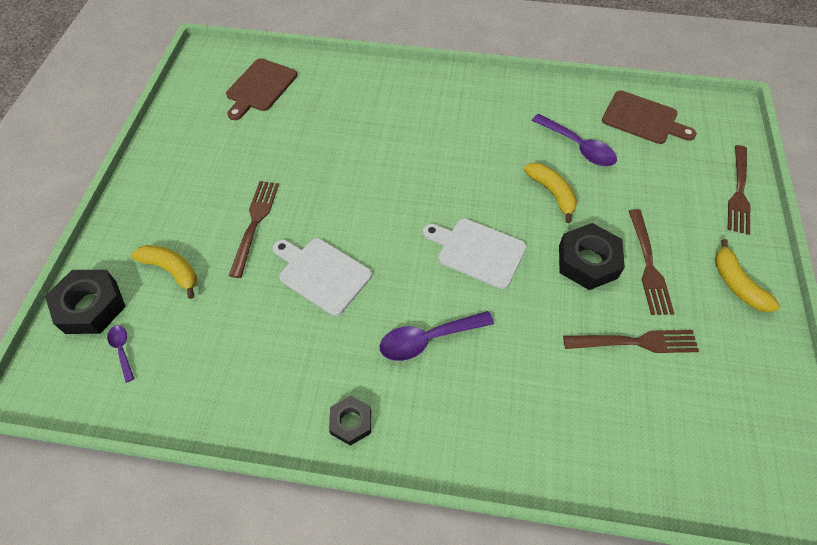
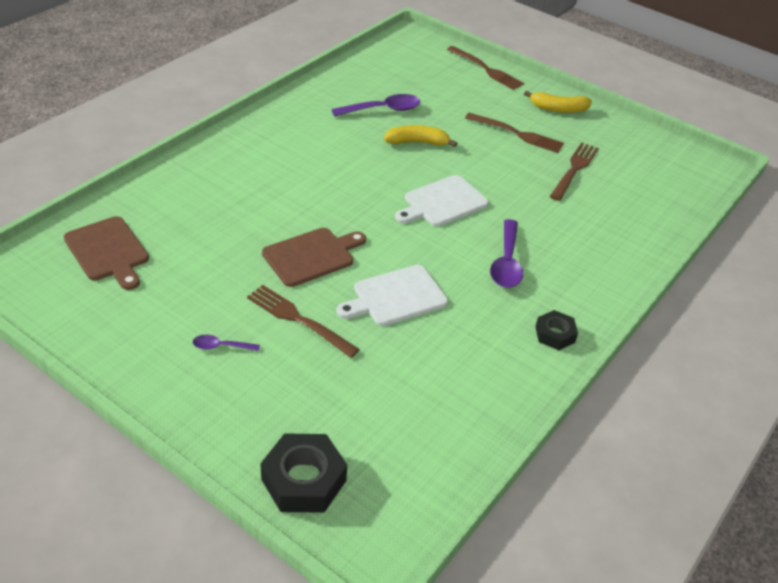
camera: 65 degrees left, 15 degrees down
(122, 350) = (380, 467): purple spoon -> purple spoon (221, 346)
(172, 270) = (307, 399): yellow banana -> none
(587, 261) = (494, 157): black nut -> none
(643, 119) = (384, 70): brown cutting board -> brown cutting board (312, 256)

